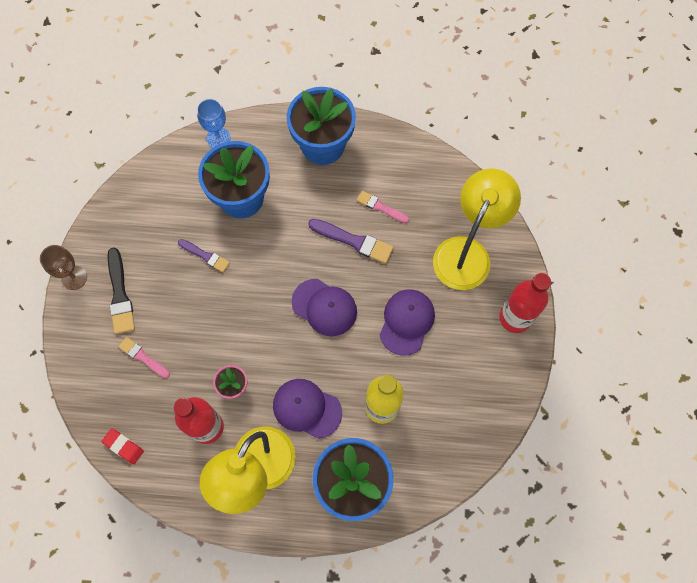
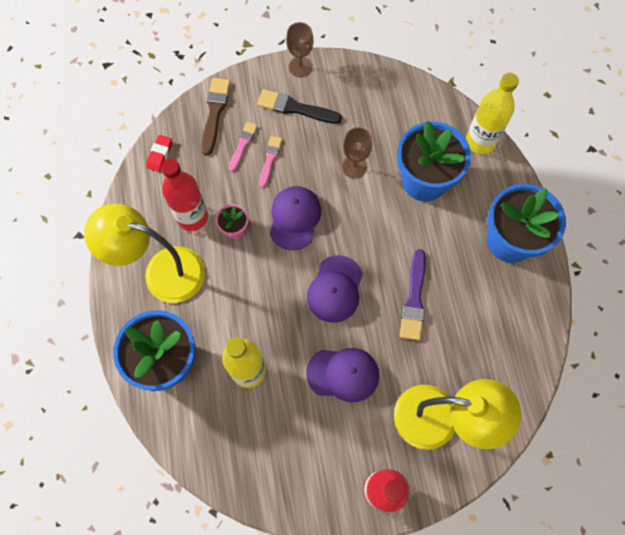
camera: 75 degrees right, 0 degrees up
(94, 377) = (214, 112): none -> brown brush
(120, 295) = (295, 108): black brush -> black brush turned 45 degrees clockwise
(205, 256) = (354, 167): purple brush -> brown goblet
(218, 138) = (480, 141): blue goblet -> yellow bottle
(307, 408) = (230, 300): purple cap -> purple cap (294, 218)
(380, 207) = (461, 316): pink brush -> pink brush (270, 159)

